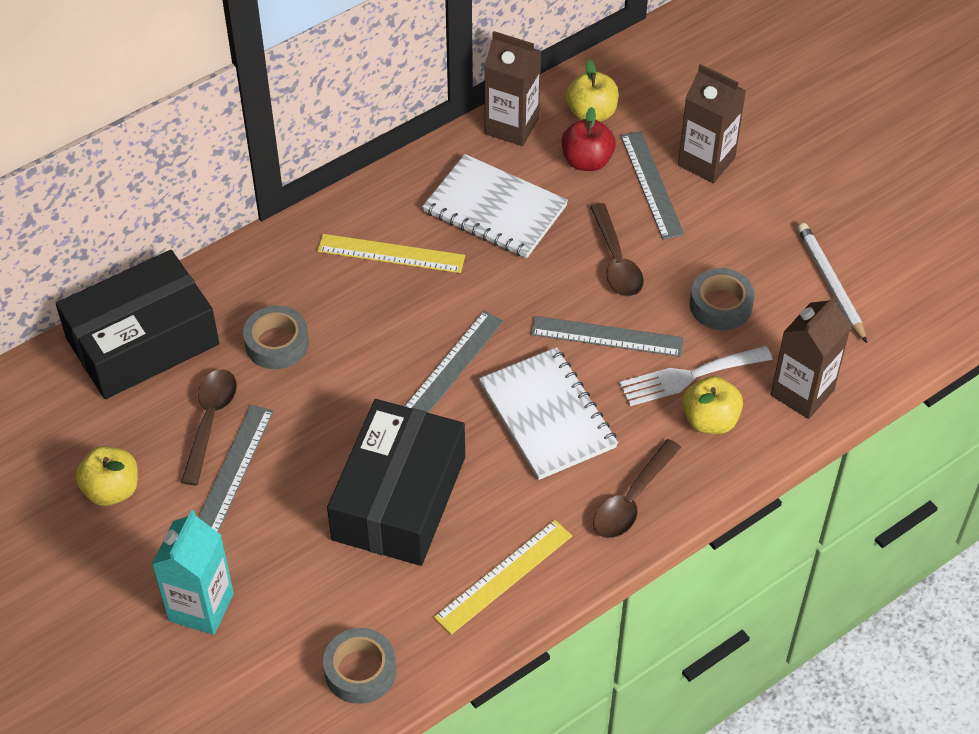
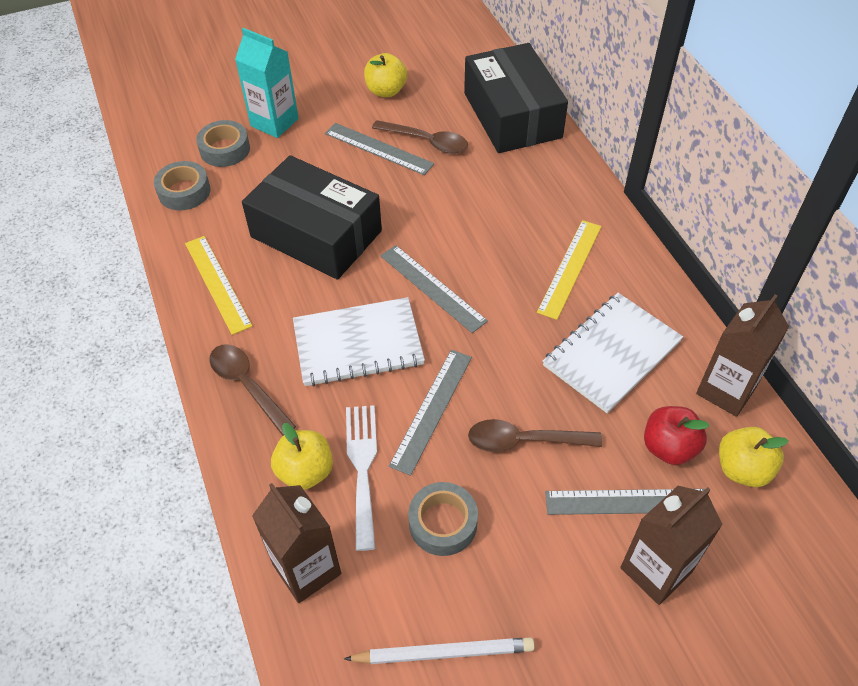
camera: 105 degrees right, 0 degrees up
(277, 343) = (489, 185): grey tape -> grey tape (225, 149)

